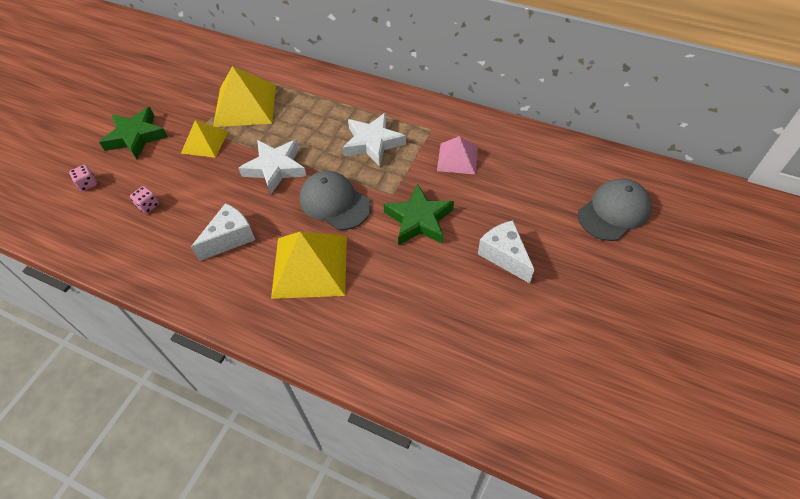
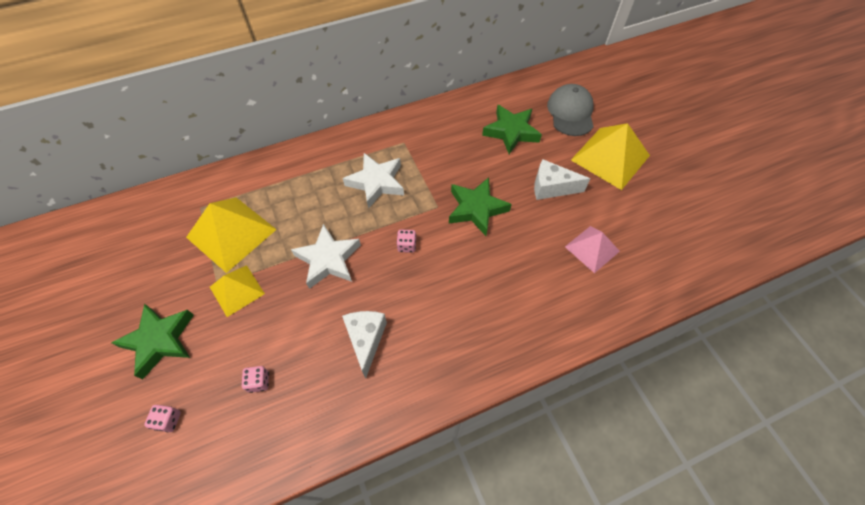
camera: 50 degrees left, 5 degrees up
(310, 265) = (450, 302): yellow pyramid -> yellow pyramid (610, 157)
(334, 202) = (407, 245): grey cap -> pink dice
(457, 158) = (446, 149): pink pyramid -> pink pyramid (592, 248)
(531, 186) = (511, 132): none -> green star

